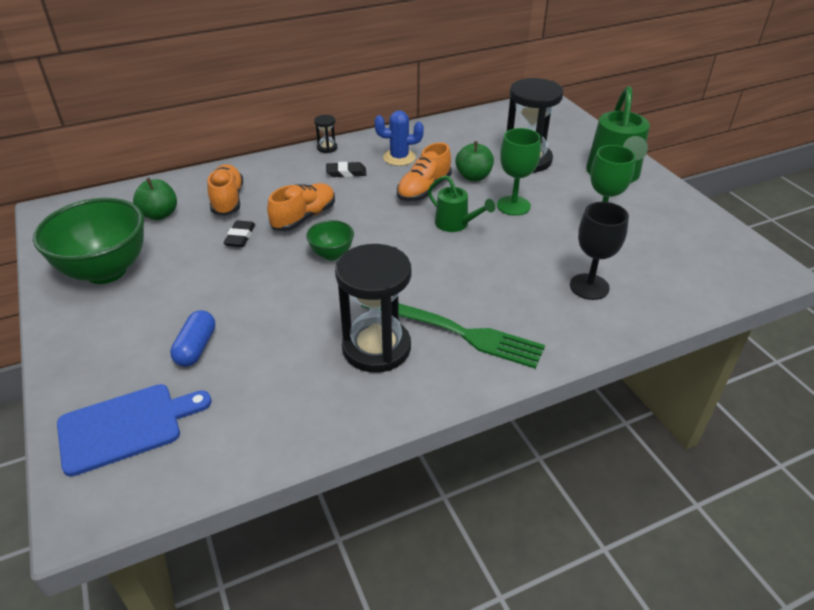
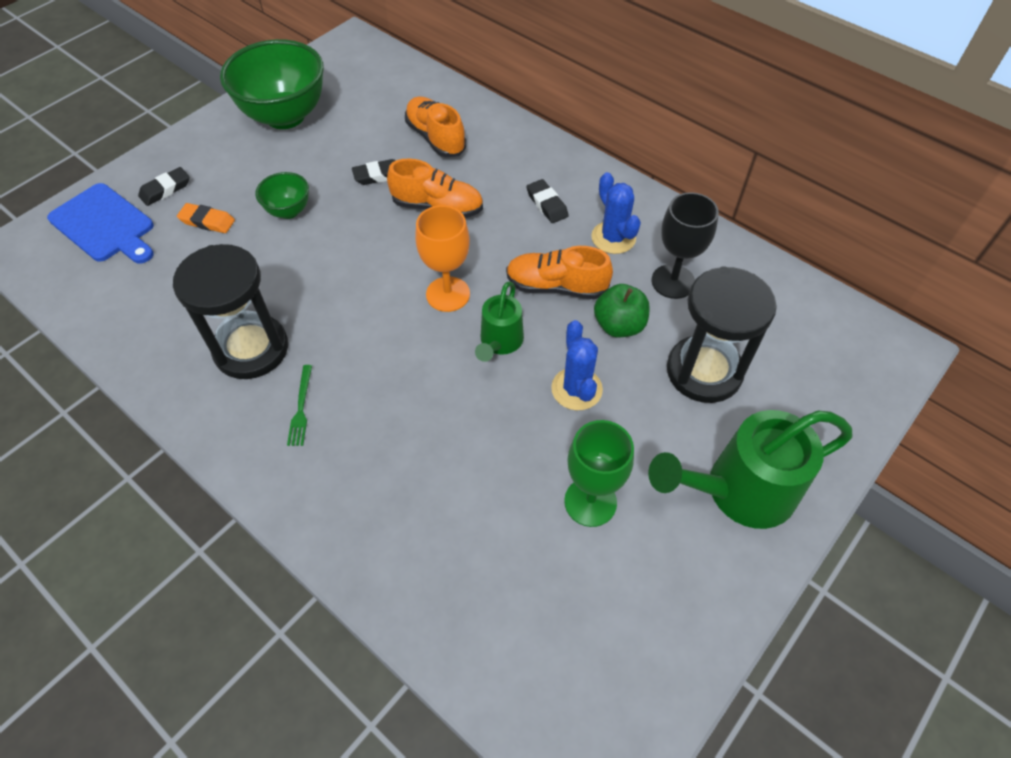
camera: 65 degrees right, 15 degrees up
(120, 370) = (165, 189): none -> black eraser
(159, 214) = (384, 105): green apple -> none
(196, 348) = (207, 221): blue capsule -> orange eraser
(227, 200) = (435, 138): orange shoe -> orange shoe turned 90 degrees counterclockwise
(327, 148) = (588, 167): black hourglass -> none
(332, 254) = (384, 255): green bowl -> green bowl (289, 211)
(395, 235) = (448, 294): none -> orange goblet
(456, 331) = (301, 408): green fork -> green fork, size x0.42
(513, 206) = (576, 389): green goblet -> blue cactus
(589, 287) = (440, 521): black goblet -> black goblet (673, 281)

